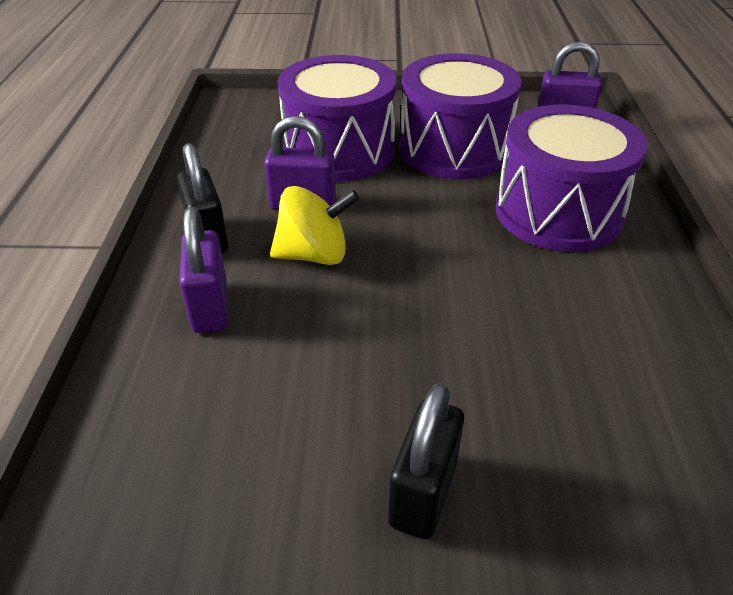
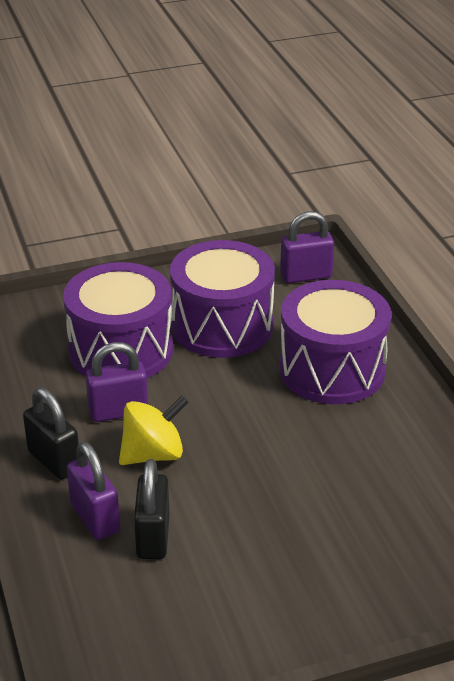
camera: 20 degrees left, 5 degrees down
(423, 493) = (316, 600): black padlock -> black padlock (153, 537)

